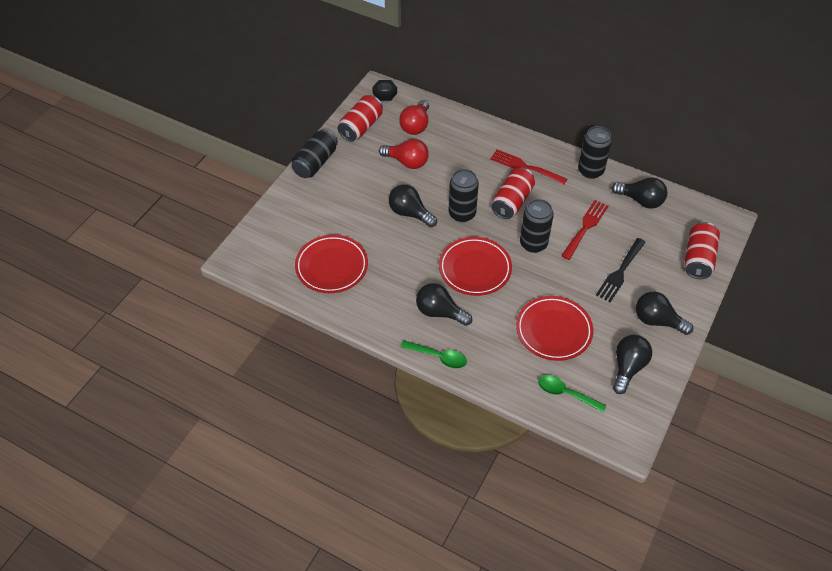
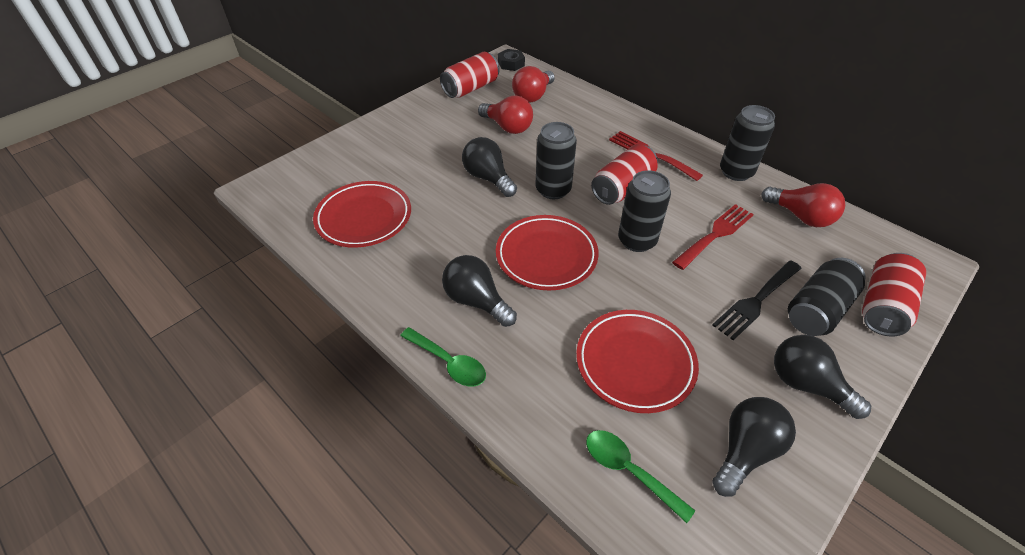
camera: 15 degrees right, 5 degrees down
(315, 163) = (404, 112): black can -> black can (817, 310)
(640, 200) = (801, 216): black light bulb -> red light bulb

